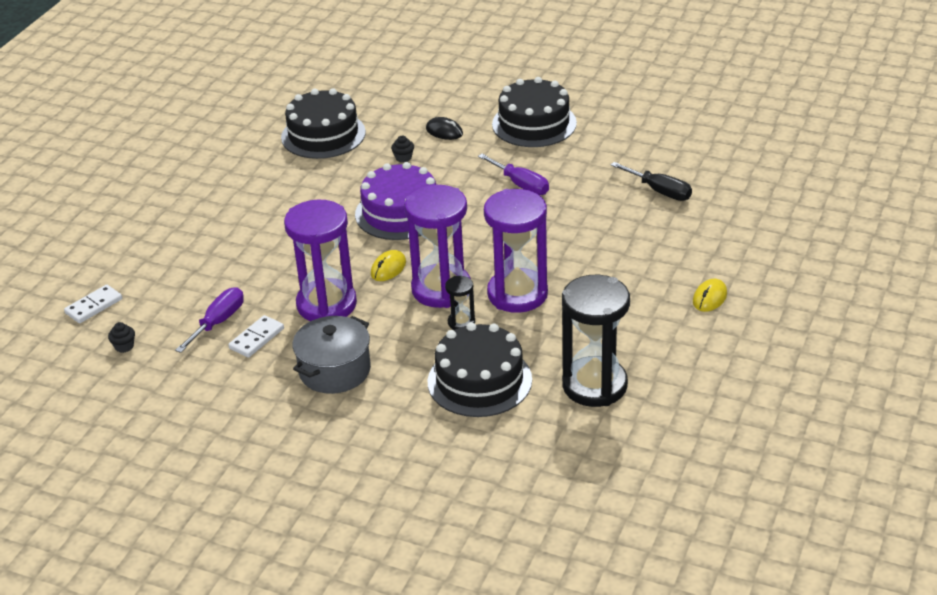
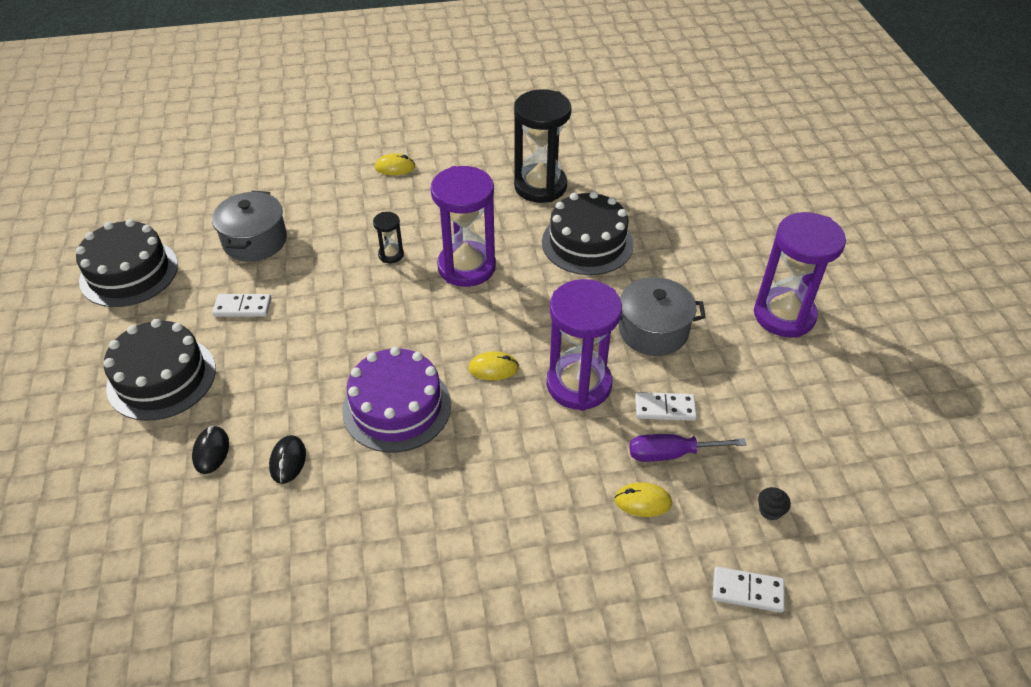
camera: 125 degrees left, 10 degrees up
(201, 291) = (643, 501): none -> yellow mouse
(323, 135) = (272, 579): black cake -> black cake (129, 273)
(403, 158) = (288, 461): black cupcake -> black mouse
(441, 289) = (496, 316): purple hourglass -> purple hourglass (784, 315)
(461, 322) = (529, 283): black hourglass -> black hourglass (391, 255)
(521, 185) = (293, 336): purple screwdriver -> none
(577, 169) = (243, 307): none -> white domino
(659, 191) = (255, 241): black screwdriver -> grey pot

